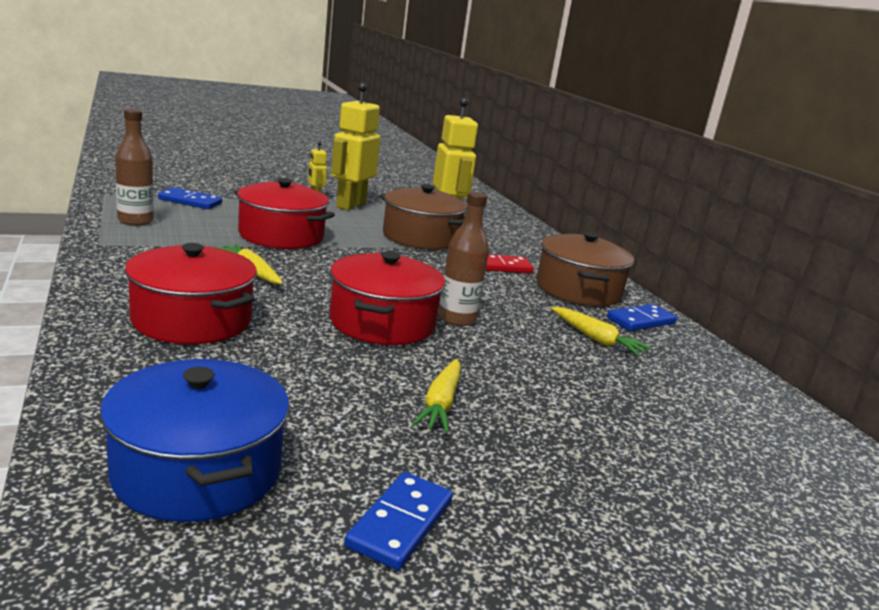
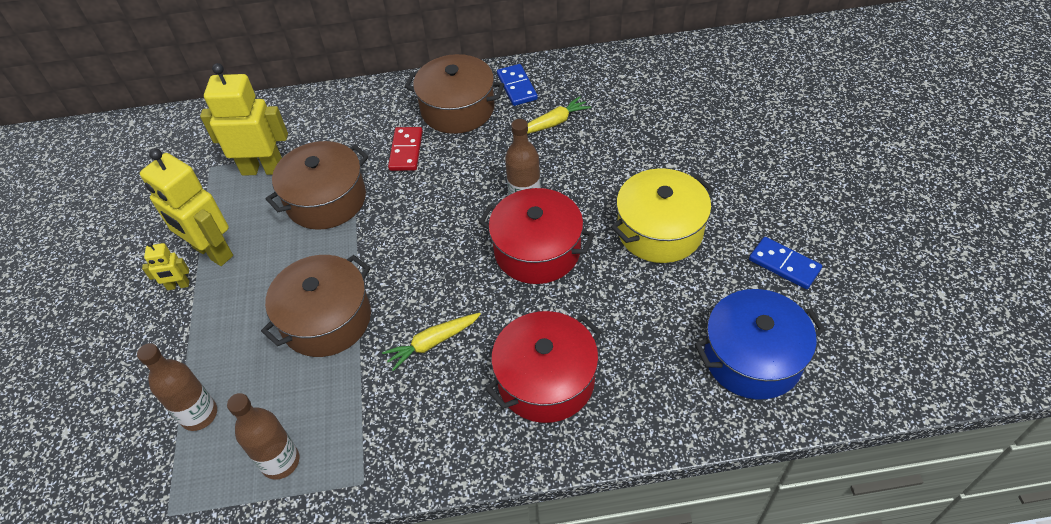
camera: 70 degrees left, 30 degrees up
(190, 201) = (199, 415): blue domino -> brown bottle
(281, 236) = (326, 319): red pot -> brown pot
(440, 404) = (660, 230): yellow carrot -> yellow pot

